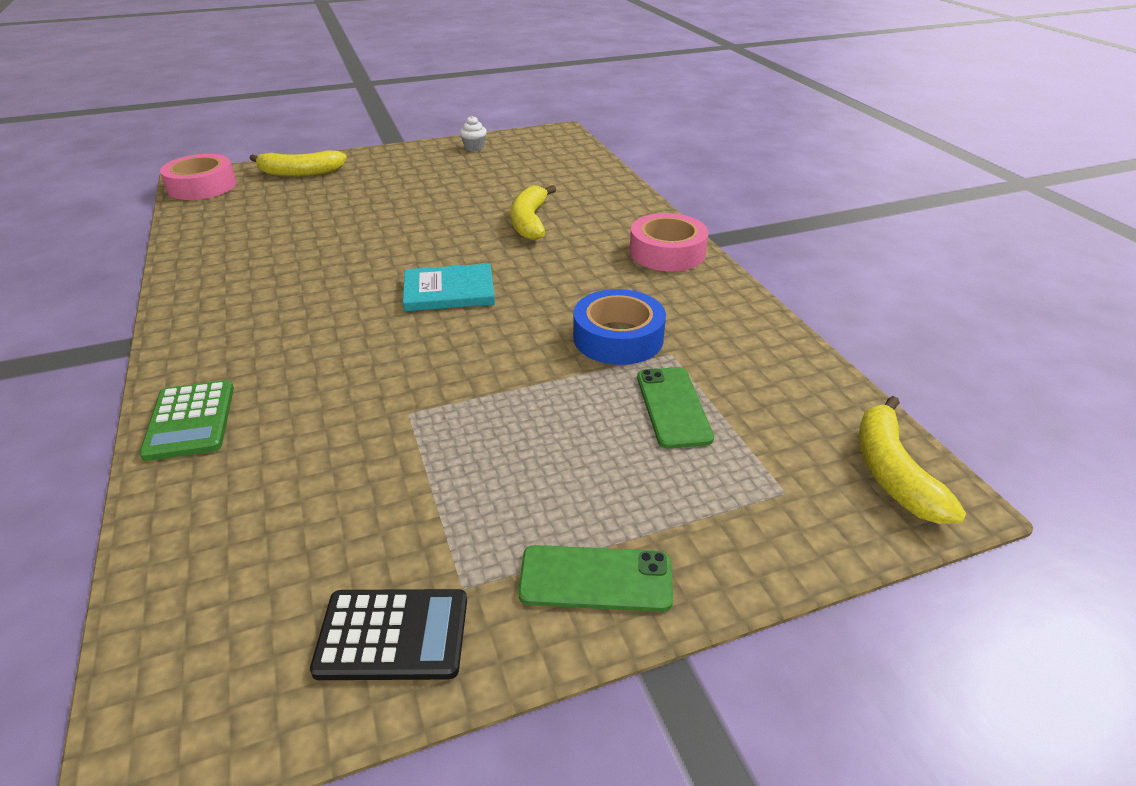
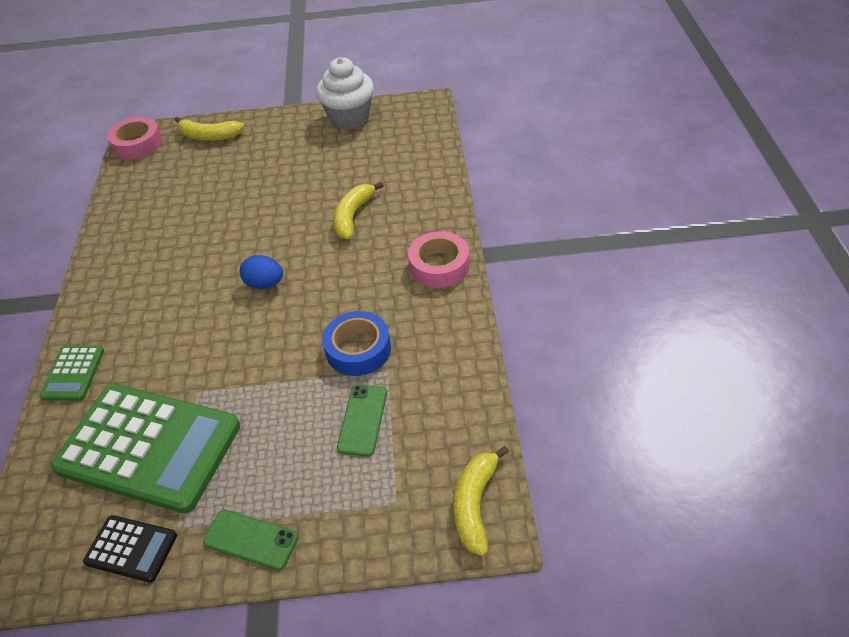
camera: 20 degrees right, 10 degrees up
(360, 490) = (149, 447): none -> green calculator
(449, 291) = (265, 283): turquoise book -> blue egg
(474, 147) = (349, 118): white cupcake -> white cupcake, size x2.50

